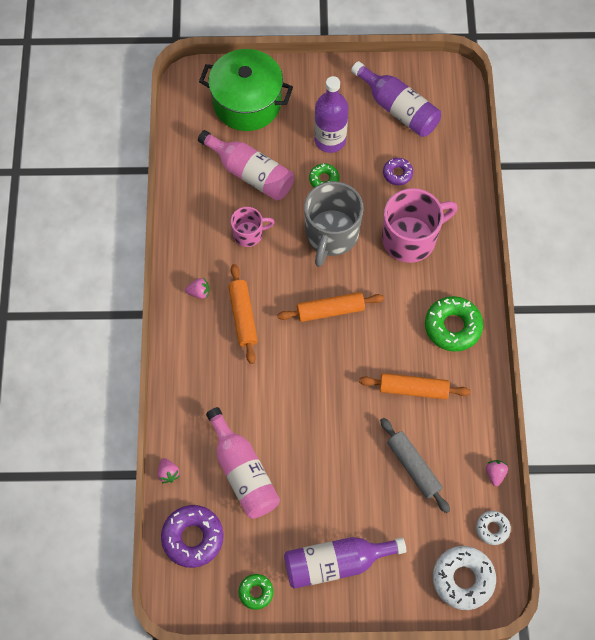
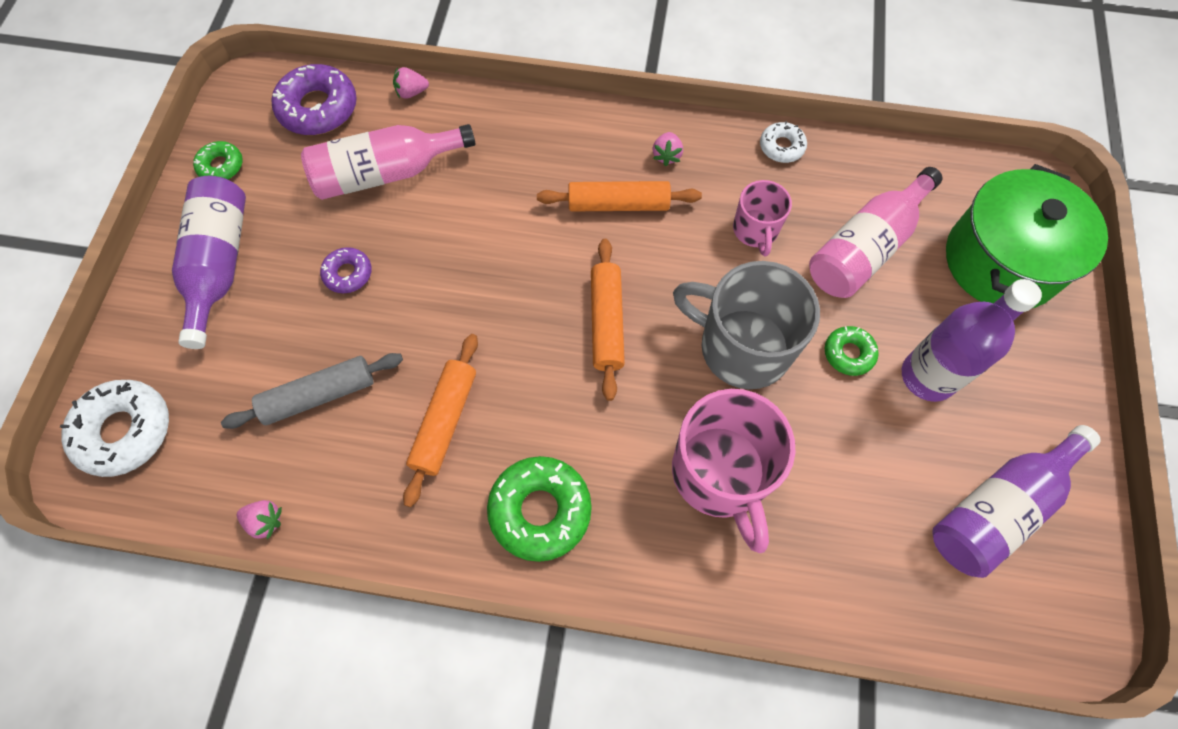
camera: 100 degrees right, 0 degrees up
(397, 173) = (855, 478): purple donut -> purple donut (348, 274)
(492, 528) = (180, 495): white donut -> white donut (781, 147)

